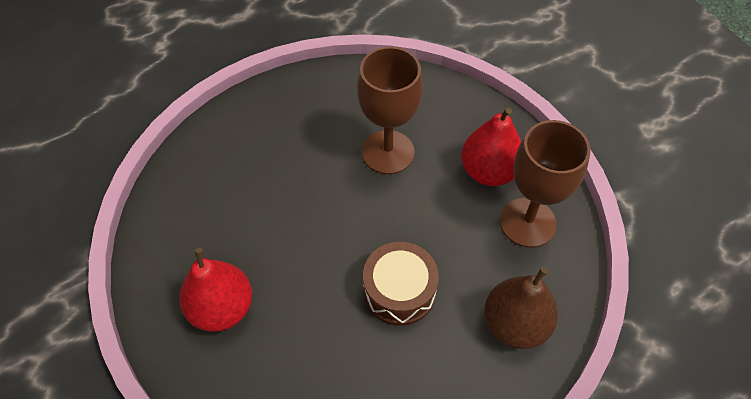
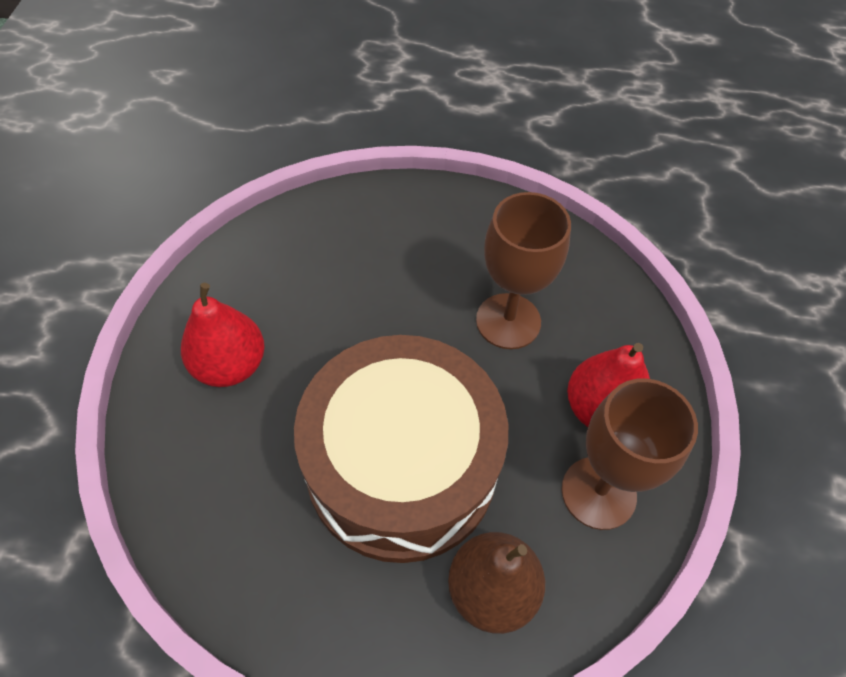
camera: 35 degrees right, 0 degrees up
(399, 291) = (401, 466): brown drum -> brown drum, size x2.10

